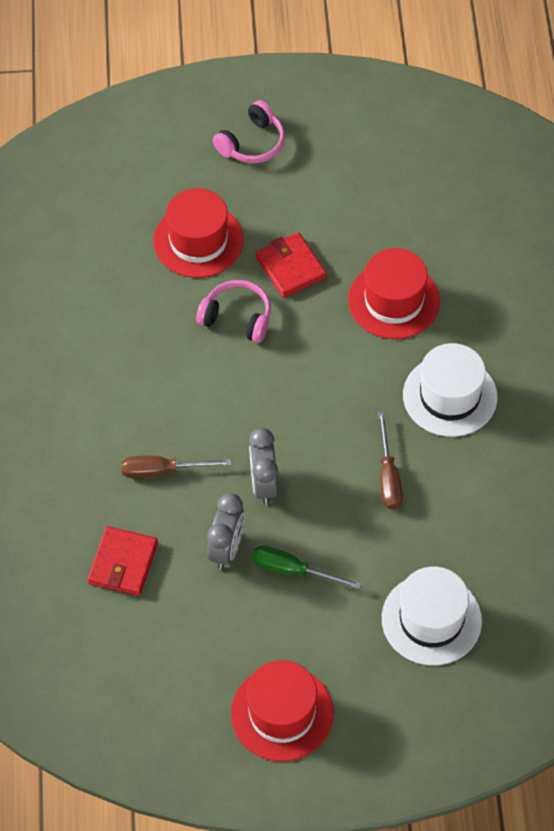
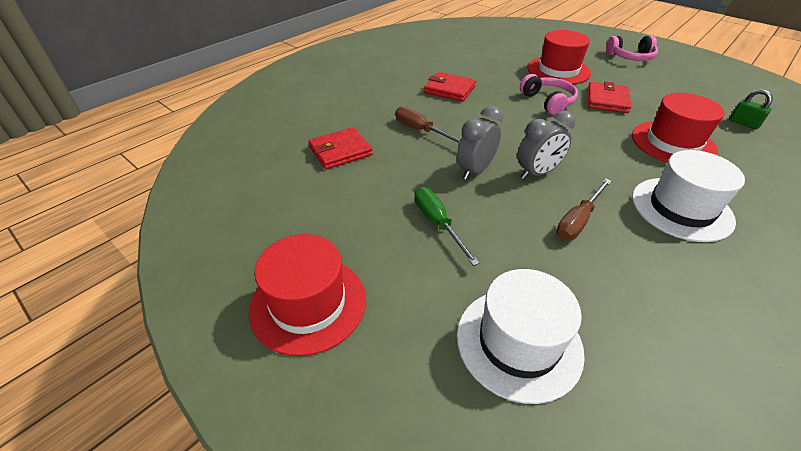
camera: 45 degrees right, 15 degrees down
(119, 377) = (449, 89): none -> red wallet
(227, 549) = (408, 183): grey clock -> grey clock (537, 173)
(434, 213) = (743, 123): none -> green padlock

